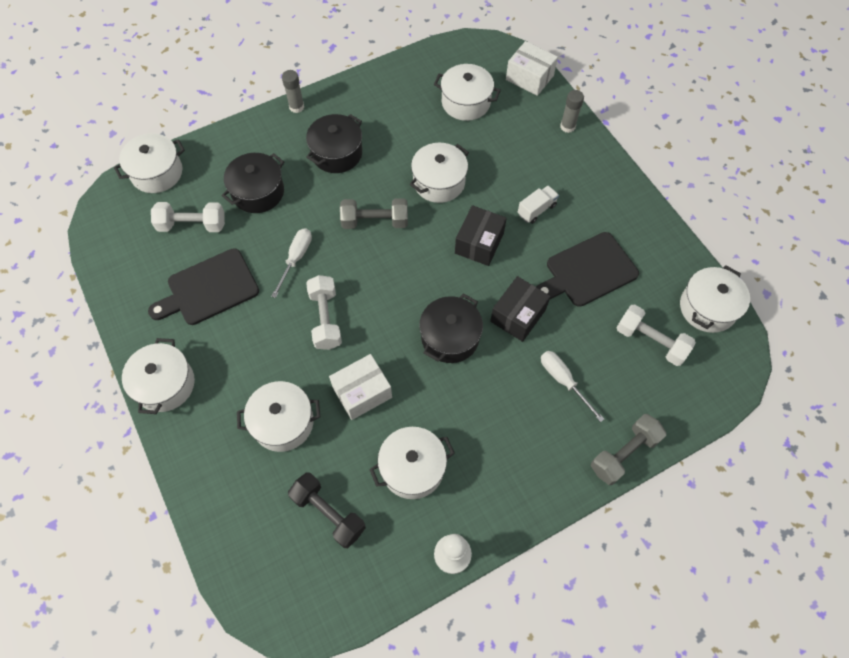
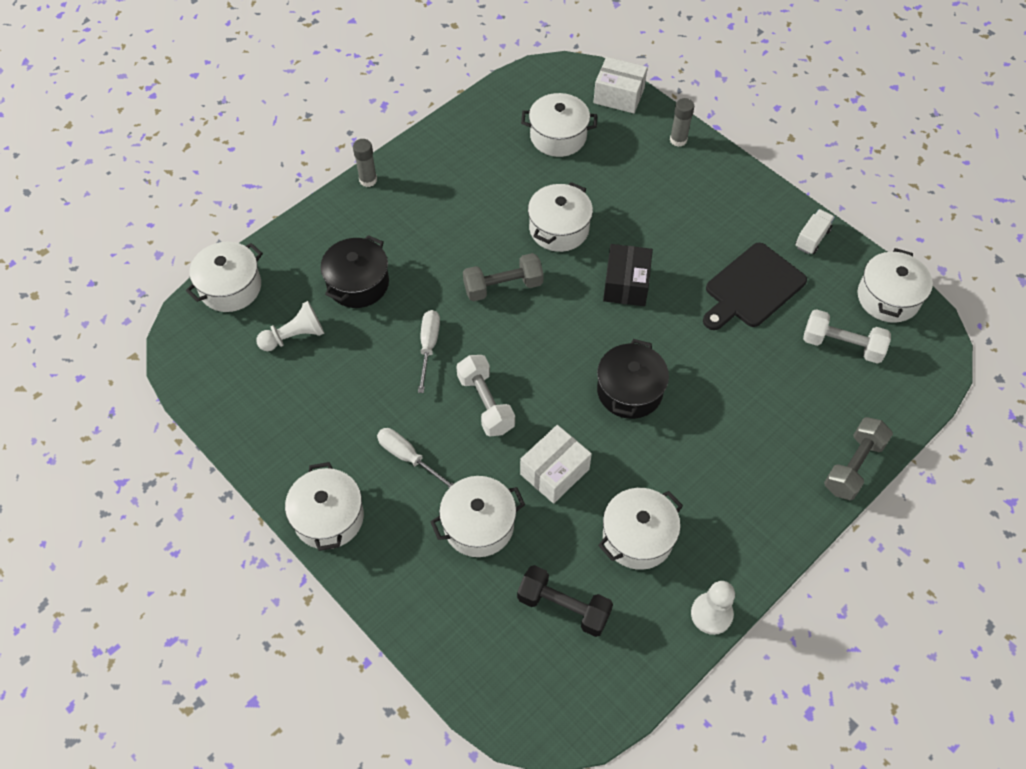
camera: 15 degrees left, 5 degrees down
(192, 225) = (294, 336): white dumbbell -> white pawn
(209, 289) = (341, 402): black cutting board -> none
(337, 153) = (433, 222): black pot -> none
(518, 315) = (694, 351): black box -> none
(536, 210) = (675, 235): white truck -> white truck (812, 238)
(563, 381) = (765, 407): white screwdriver -> white screwdriver (408, 457)

